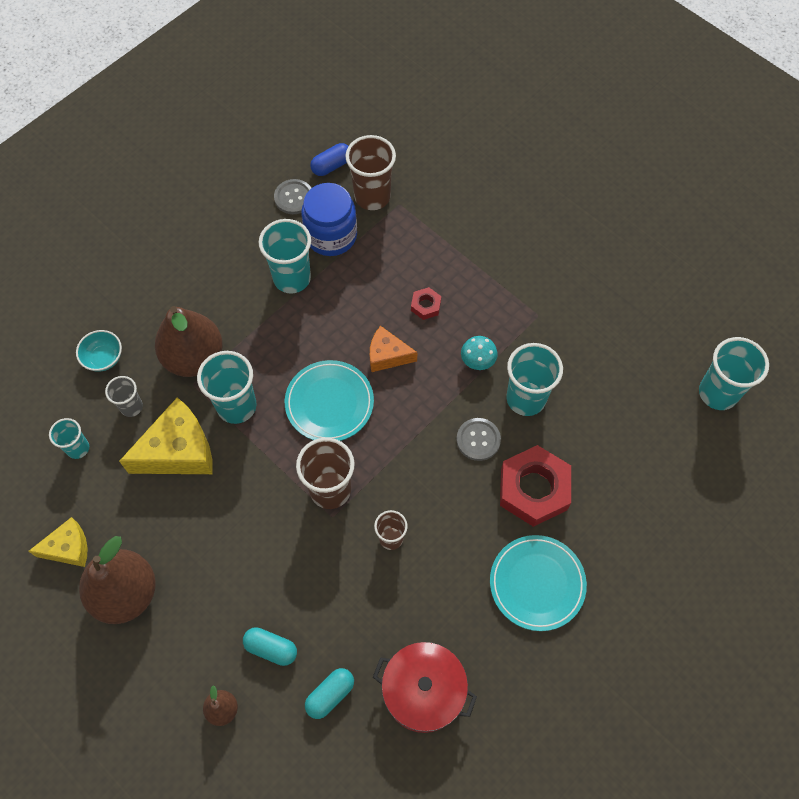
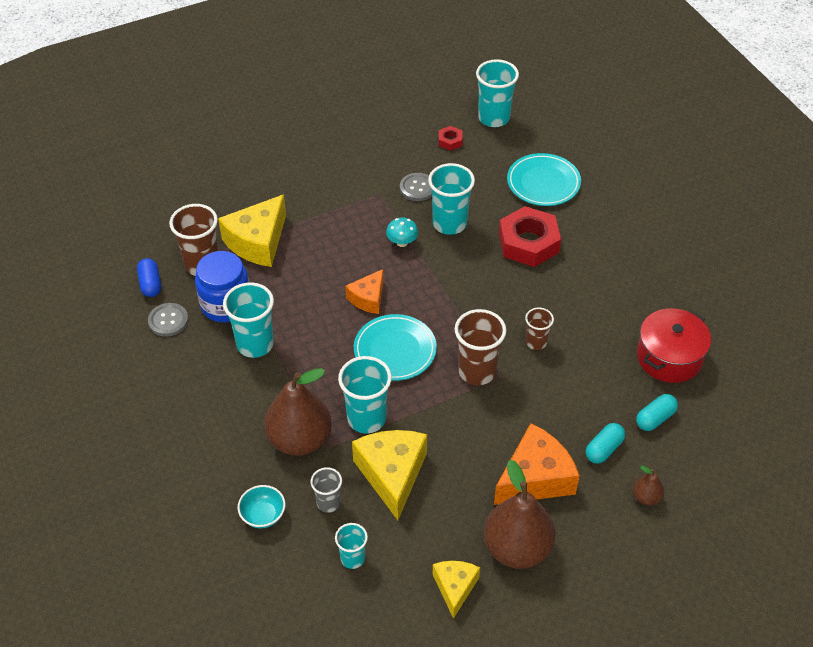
camera: 70 degrees left, 15 degrees down
(213, 587) = (535, 478): none -> orange cheese
(330, 695) = (655, 418): turquoise capsule -> turquoise capsule turned 75 degrees clockwise
(421, 231) = (257, 242): none -> yellow cheese
(425, 306) = (333, 260): red nut -> red nut (450, 141)
(478, 440) = (472, 263): grey button -> grey button (417, 188)
(537, 583) = (605, 264): turquoise plate -> turquoise plate (543, 183)

